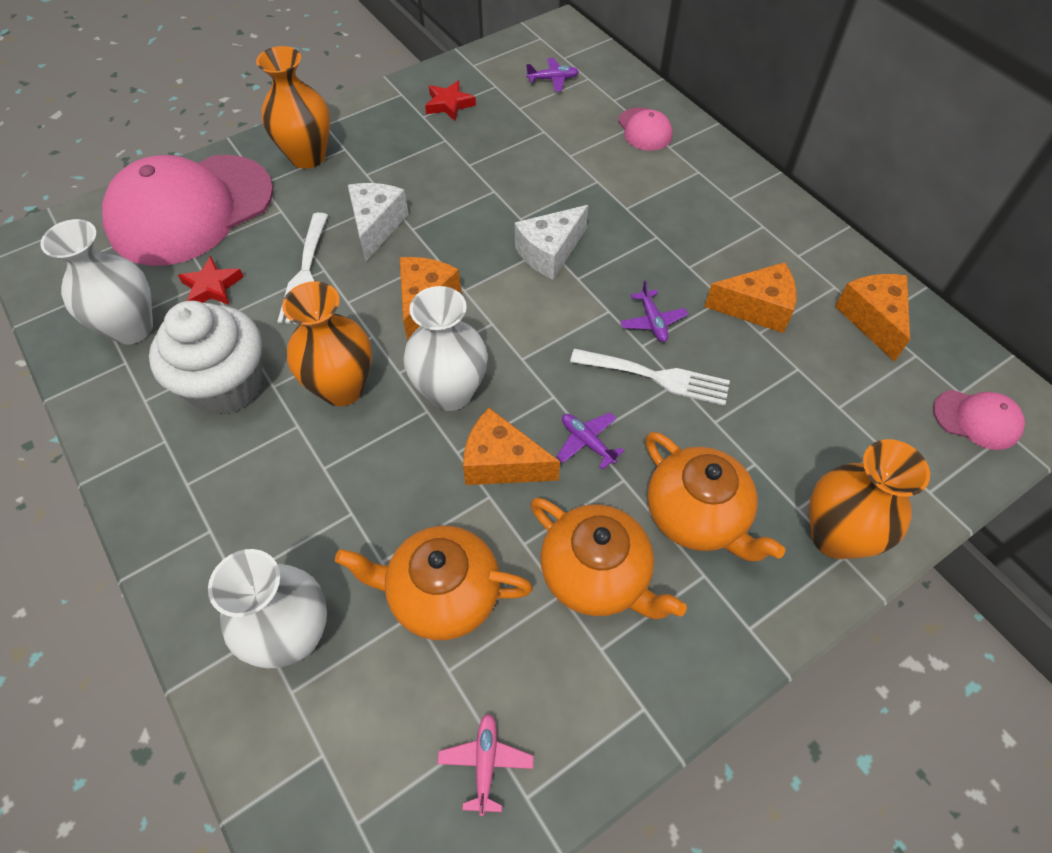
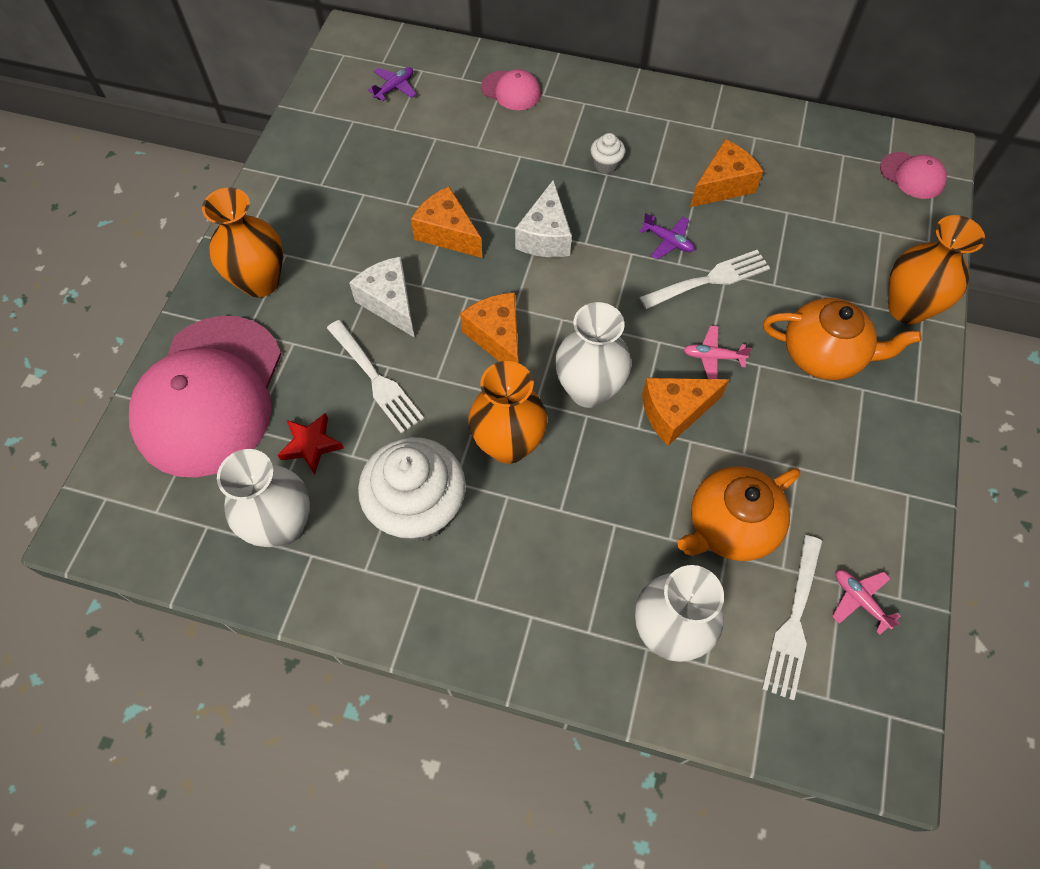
camera: 40 degrees left, 5 degrees up
(404, 726) = (793, 622): none -> white fork
(449, 104) = (332, 160): red star -> none
(587, 442) = (713, 357): purple plane -> pink plane
(596, 575) = (805, 438): orange teapot -> none
(664, 229) = (606, 164): none -> white cupcake
(872, 319) = (798, 146): orange cheese -> orange cheese (447, 233)
(977, 419) = (912, 176): pink cap -> pink cap turned 60 degrees clockwise

